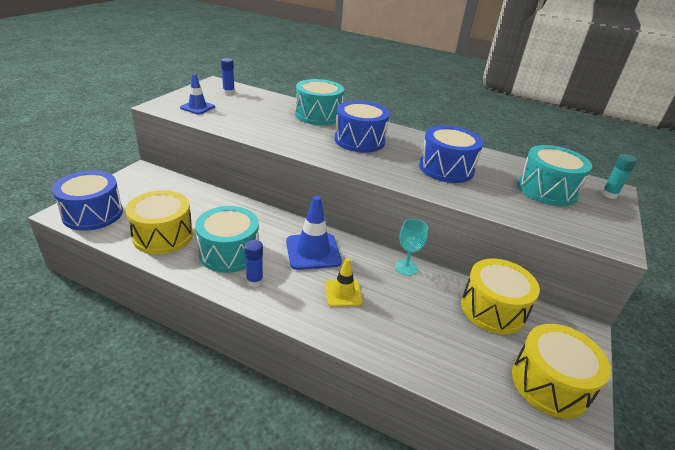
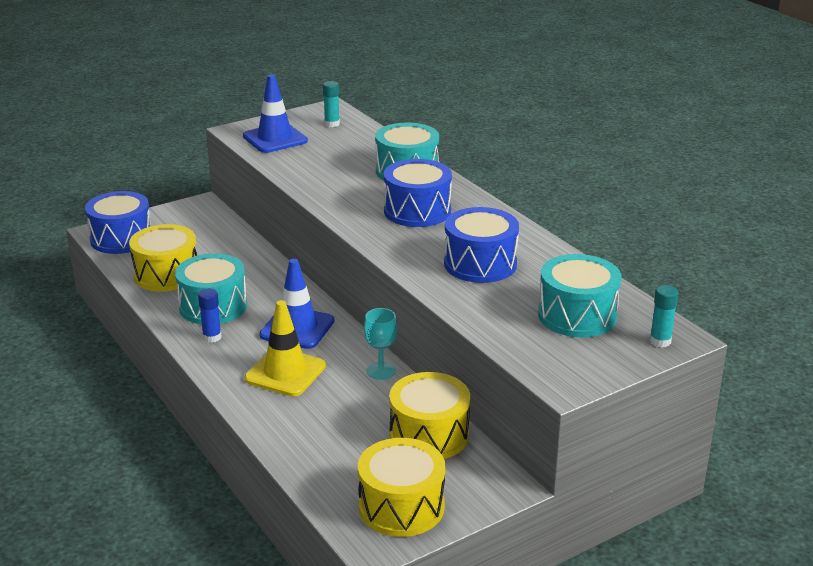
camera: 35 degrees right, 5 degrees down
(197, 107) = (275, 139): blue traffic cone -> blue traffic cone, size x1.59
(229, 92) = (332, 124): blue glue stick -> turquoise glue stick
(343, 293) = (285, 372): yellow traffic cone -> yellow traffic cone, size x1.59

